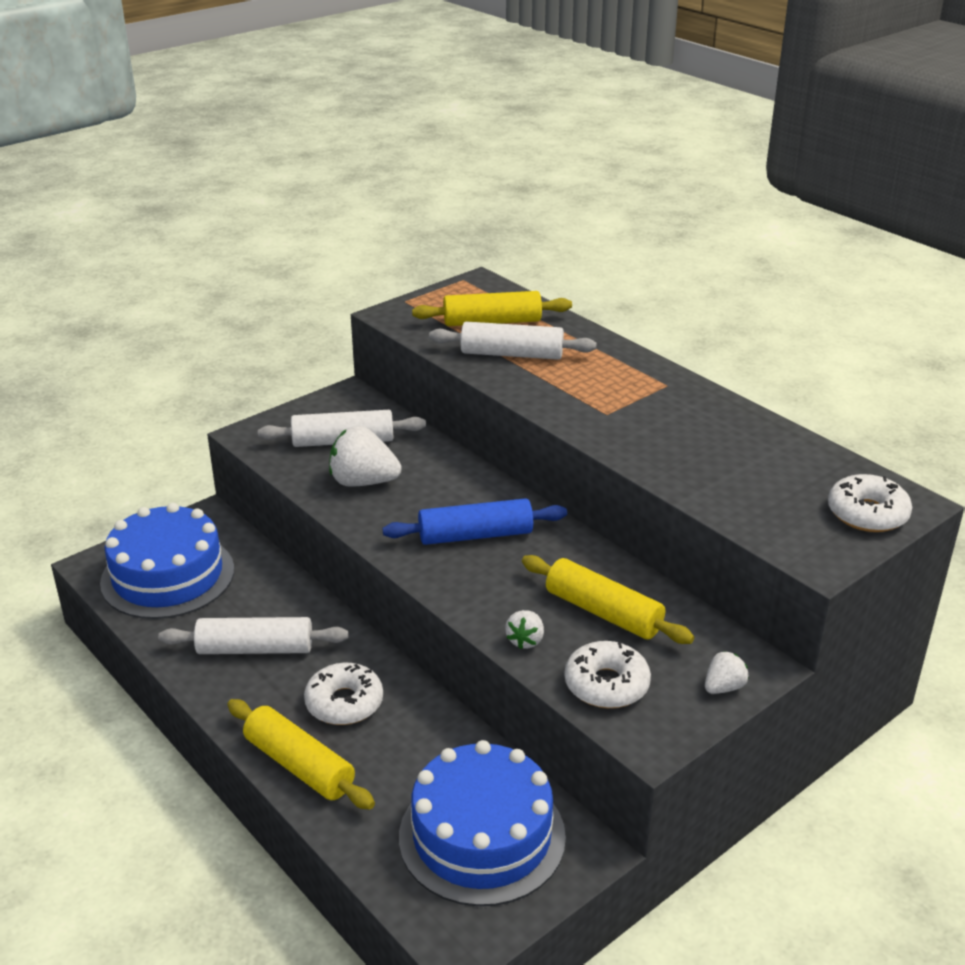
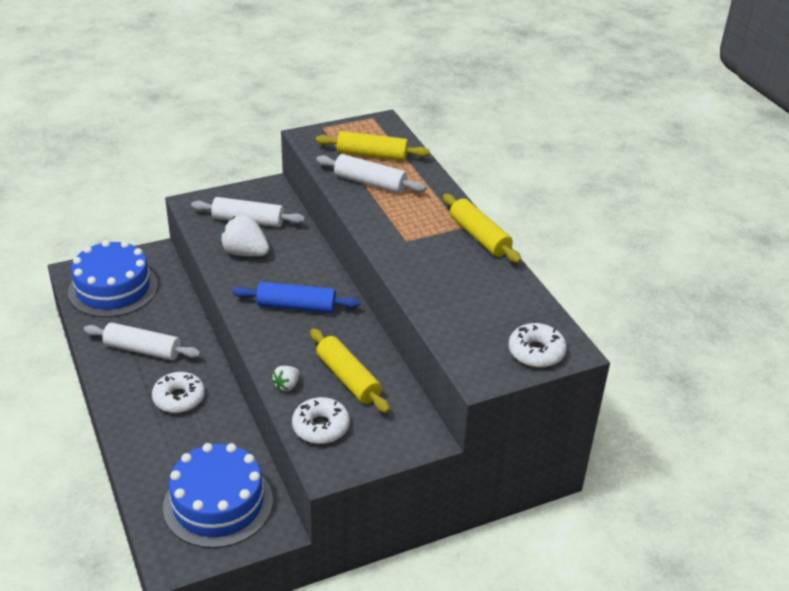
camera: 15 degrees right, 5 degrees up
(299, 765) = (132, 431): yellow rolling pin -> yellow rolling pin (479, 236)
(723, 687) = (395, 447): white strawberry -> none

